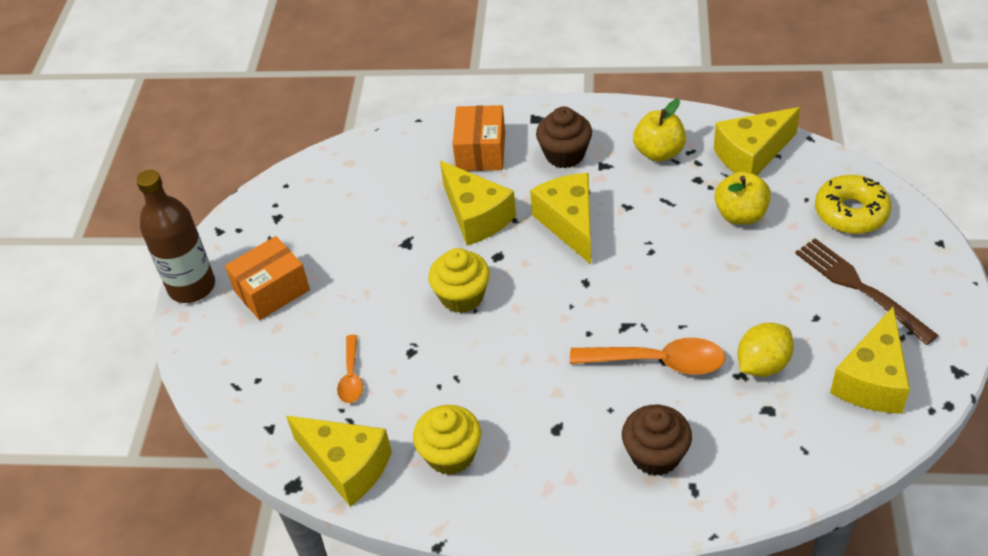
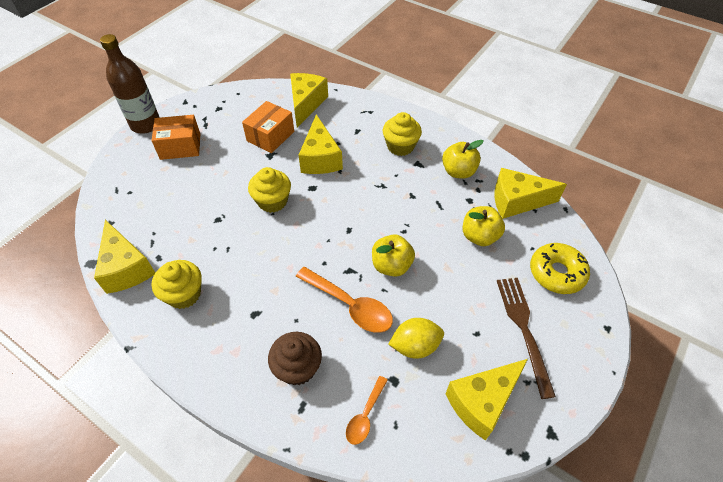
camera: 25 degrees right, 5 degrees up
(351, 376) = (175, 216): orange spoon -> orange spoon (365, 415)
(481, 151) = (354, 122): orange box -> orange box (270, 136)
(565, 154) = (400, 146): brown cupcake -> yellow cupcake
(569, 224) = (369, 189): yellow cheese -> yellow cheese (306, 104)
(668, 296) = (391, 265): none -> yellow apple

